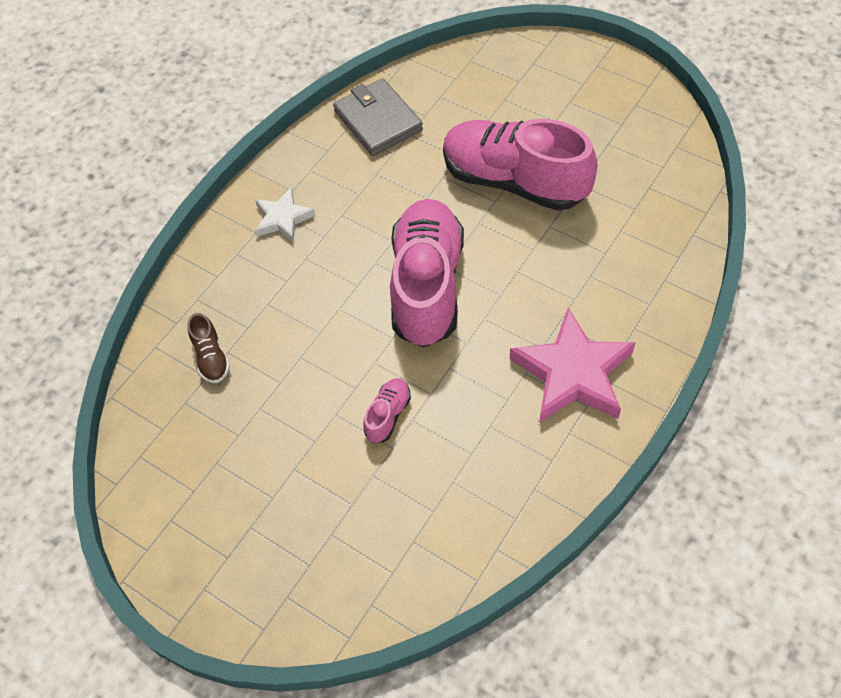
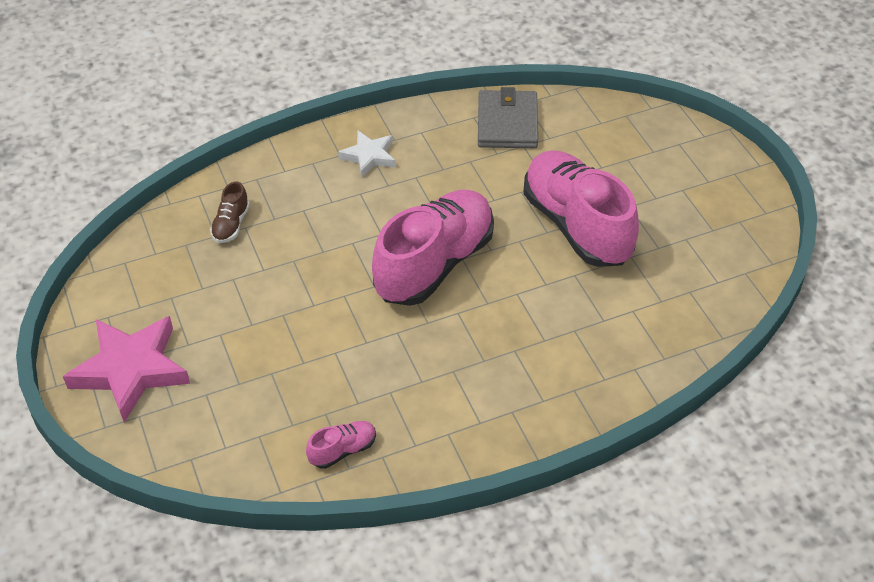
camera: 30 degrees right, 10 degrees down
(388, 415) = (320, 338): pink shoe -> pink shoe (343, 450)
(572, 373) = (490, 393): pink star -> pink star (131, 370)

